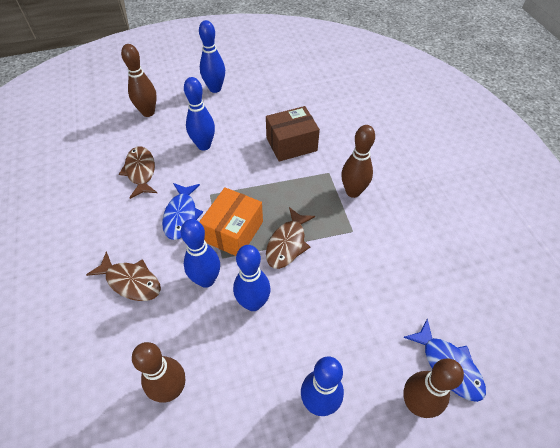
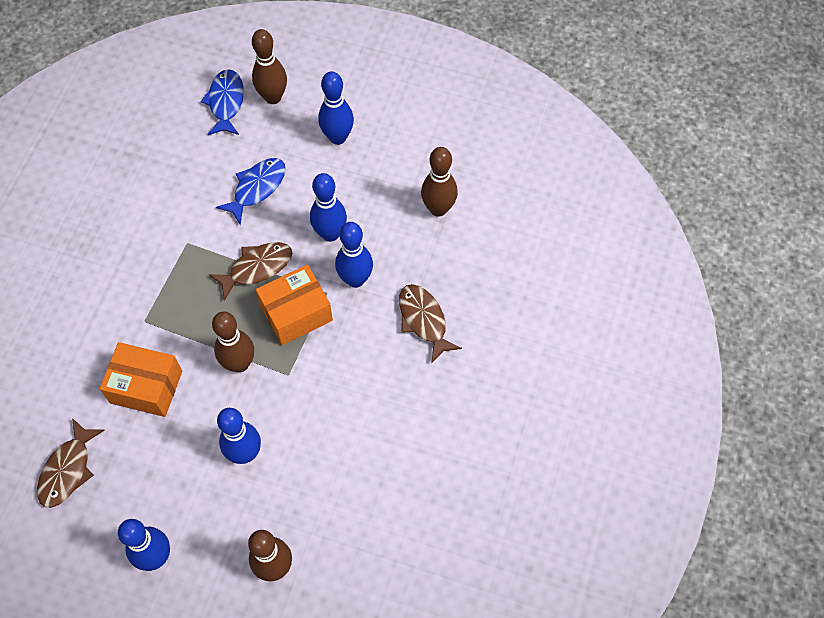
camera: 145 degrees left, 10 degrees up
(140, 171) = (342, 459): brown fish -> brown fish (68, 470)
(181, 216) = (334, 365): blue fish -> blue fish (257, 188)
(291, 144) = (146, 387): brown box -> orange box
(353, 192) = (144, 282): brown bowling pin -> brown bowling pin (239, 364)

